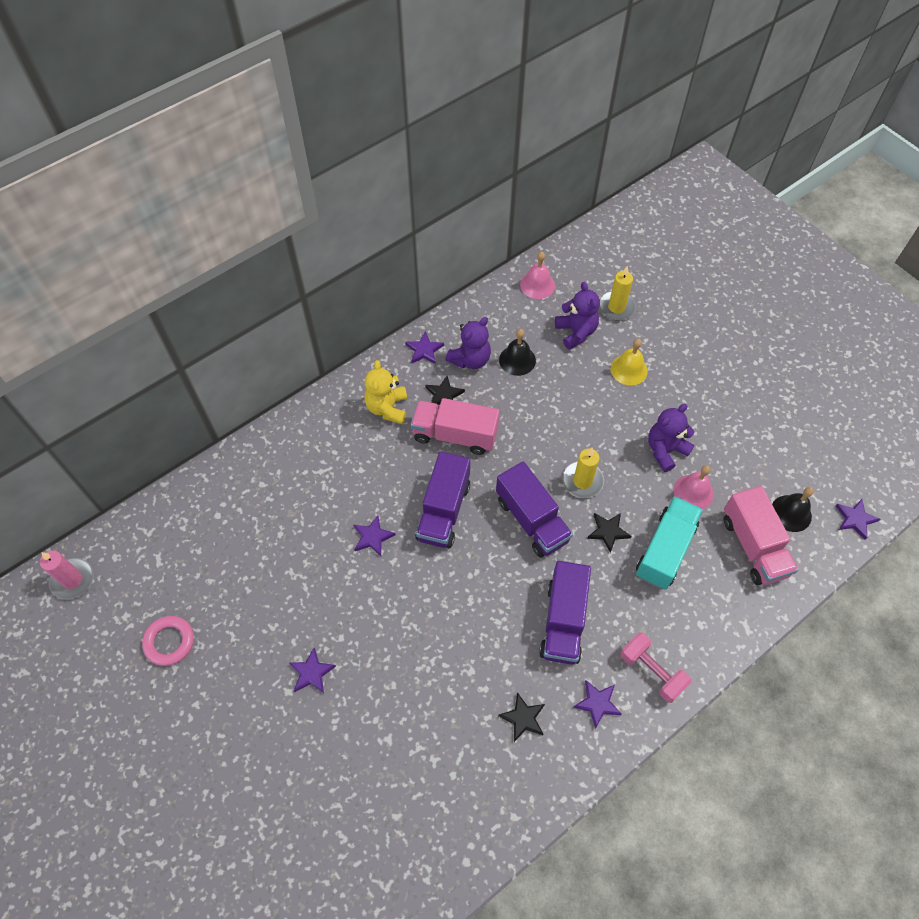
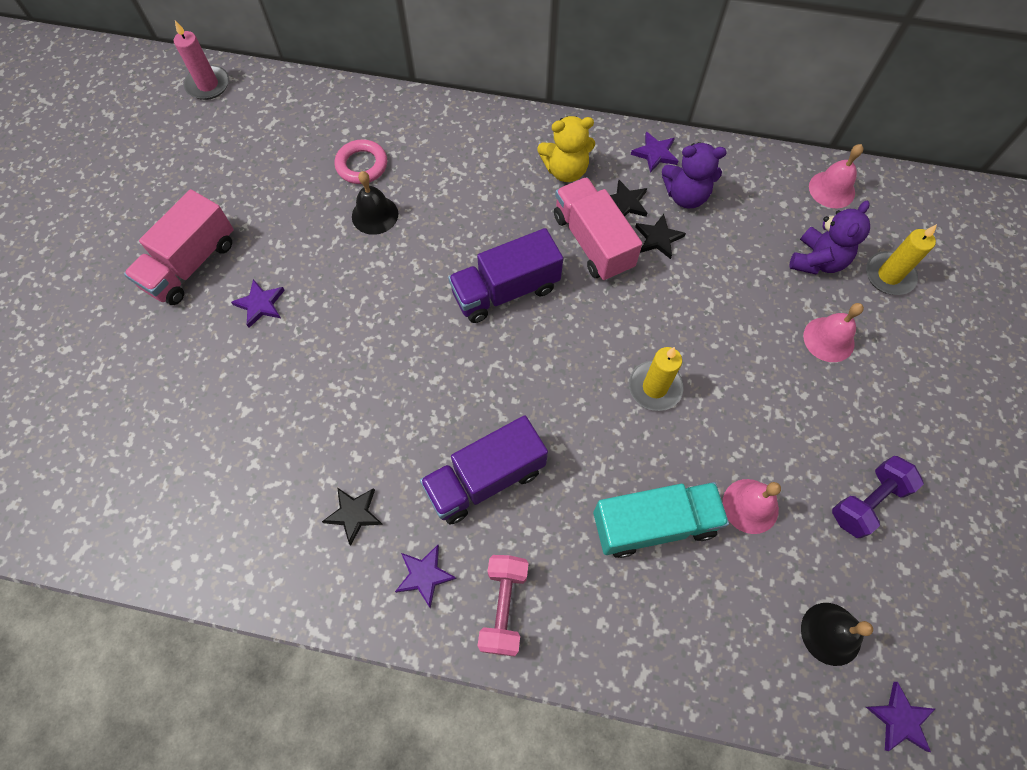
camera: 50 degrees right, 5 degrees up
(169, 642) = (207, 185): pink ring -> pink ring (362, 165)
(372, 537) = (427, 254): purple star -> none
(387, 408) = (565, 170): yellow teddy bear -> yellow teddy bear turned 150 degrees counterclockwise
(517, 360) = (728, 234): black bell -> black bell (375, 215)
(532, 520) = (567, 372): purple truck -> none
(608, 532) = (621, 452): black star -> black star (658, 238)
(629, 369) = (828, 339): yellow bell -> pink bell
(665, 450) = (771, 442): purple teddy bear -> none
(735, 434) = (867, 501): none -> purple dumbbell
(753, 546) = (748, 617): pink truck -> pink truck (191, 264)

